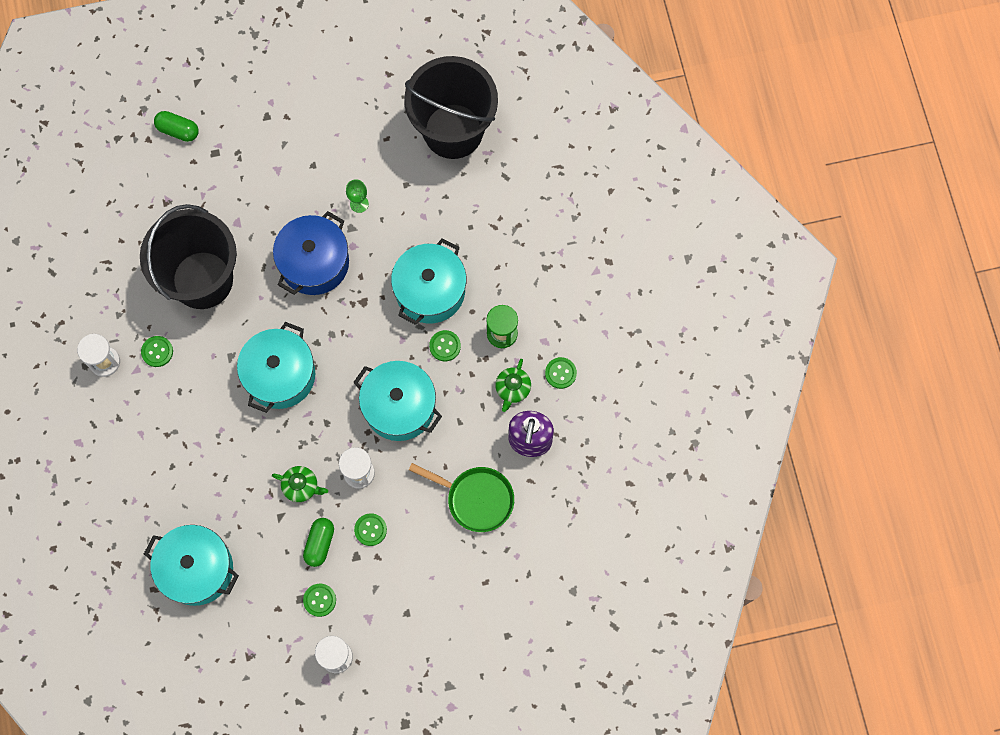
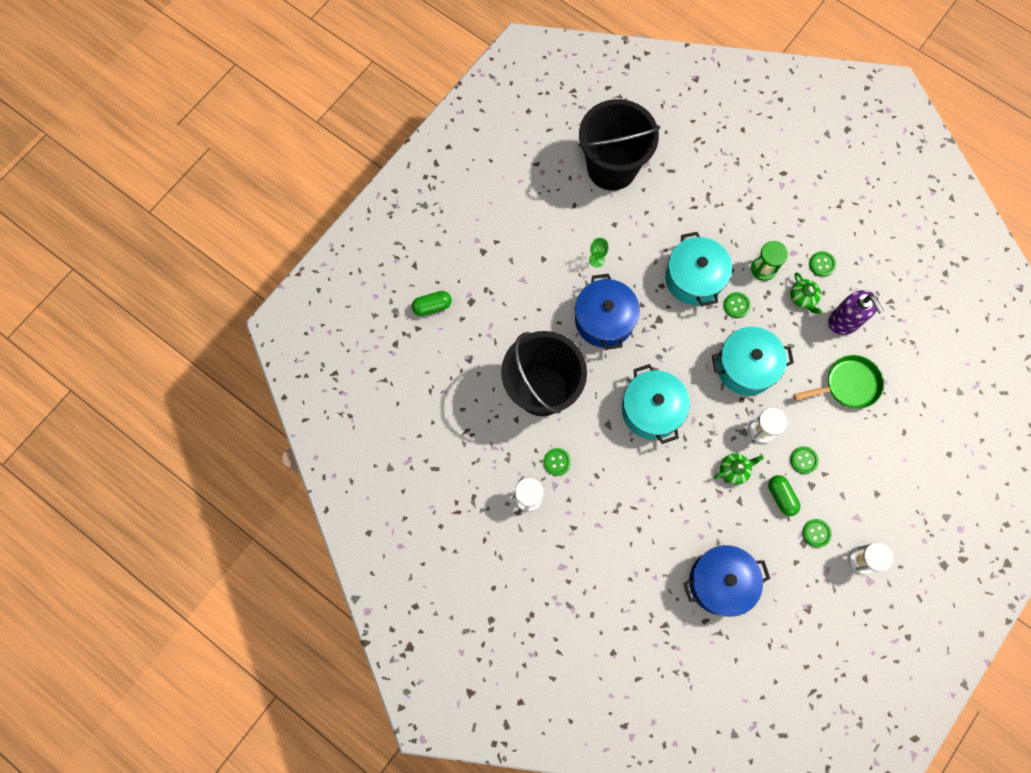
camera: 40 degrees left, 0 degrees up
(197, 569) = (720, 582): turquoise pot -> blue pot

